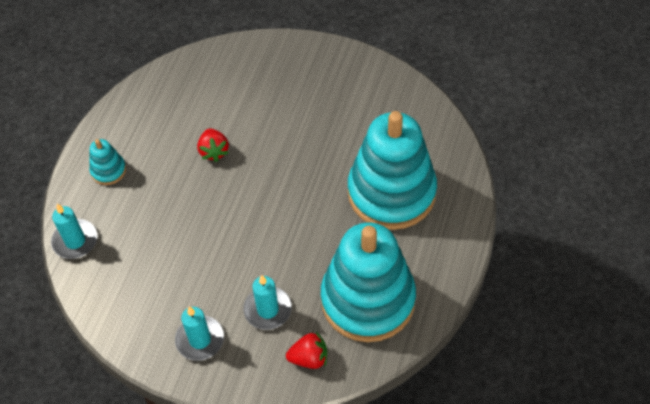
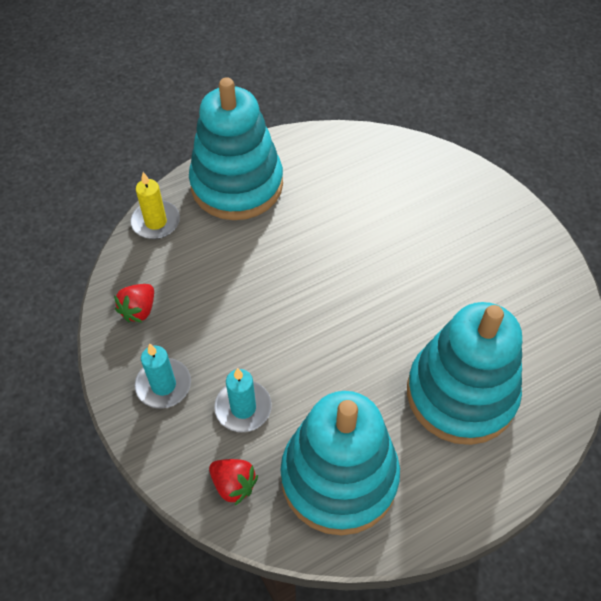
camera: 40 degrees right, 0 degrees up
(75, 241) = (156, 222): turquoise candle -> yellow candle
(108, 170) = (237, 185): turquoise stacking toy -> turquoise stacking toy, size x2.43
(214, 151) = (336, 232): red strawberry -> red strawberry (139, 310)

